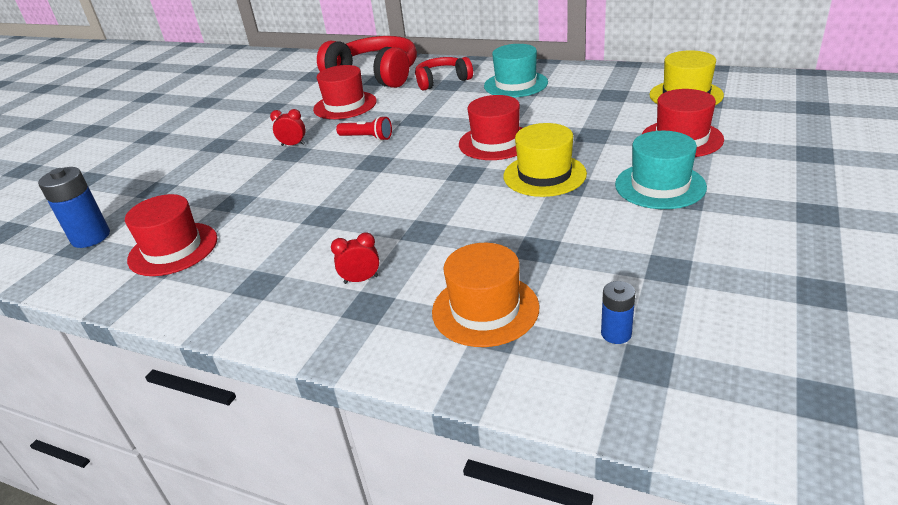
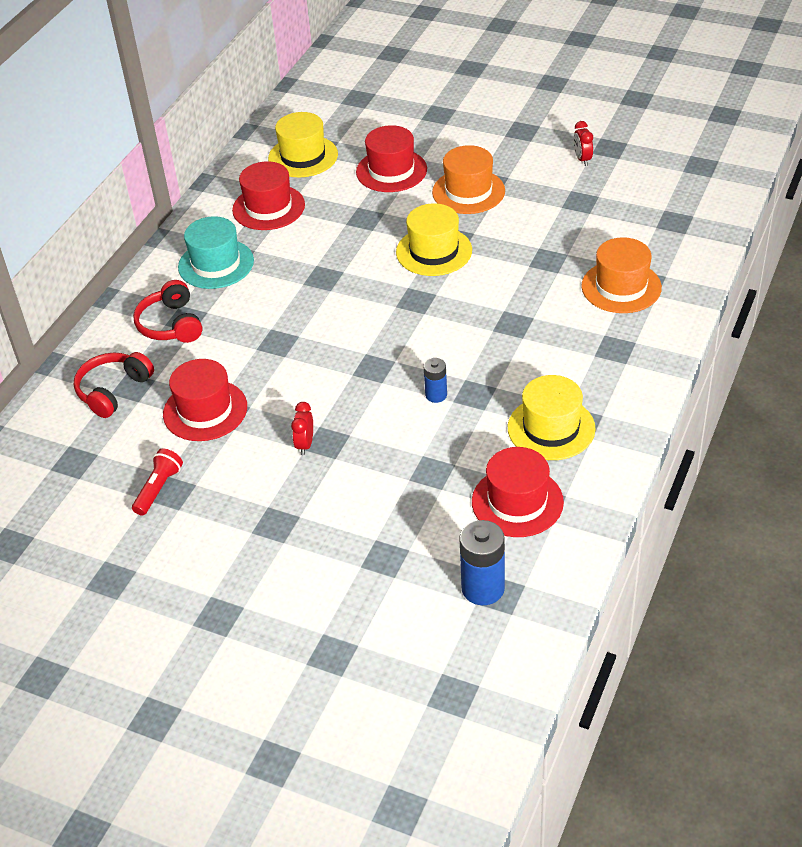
camera: 90 degrees left, 10 degrees up
(257, 264) = (551, 428): none -> yellow hat
(361, 279) = (580, 356): red clock -> red clock (582, 159)
(367, 138) = (311, 379): red flashlight -> red flashlight (159, 488)
(375, 75) = (113, 390): red headphones -> red headphones, size x0.57
(495, 142) = (358, 280): red hat -> red hat (268, 207)
(616, 334) = (648, 230): blue battery -> blue battery (436, 395)
(660, 185) = (468, 191): turquoise hat -> orange hat

